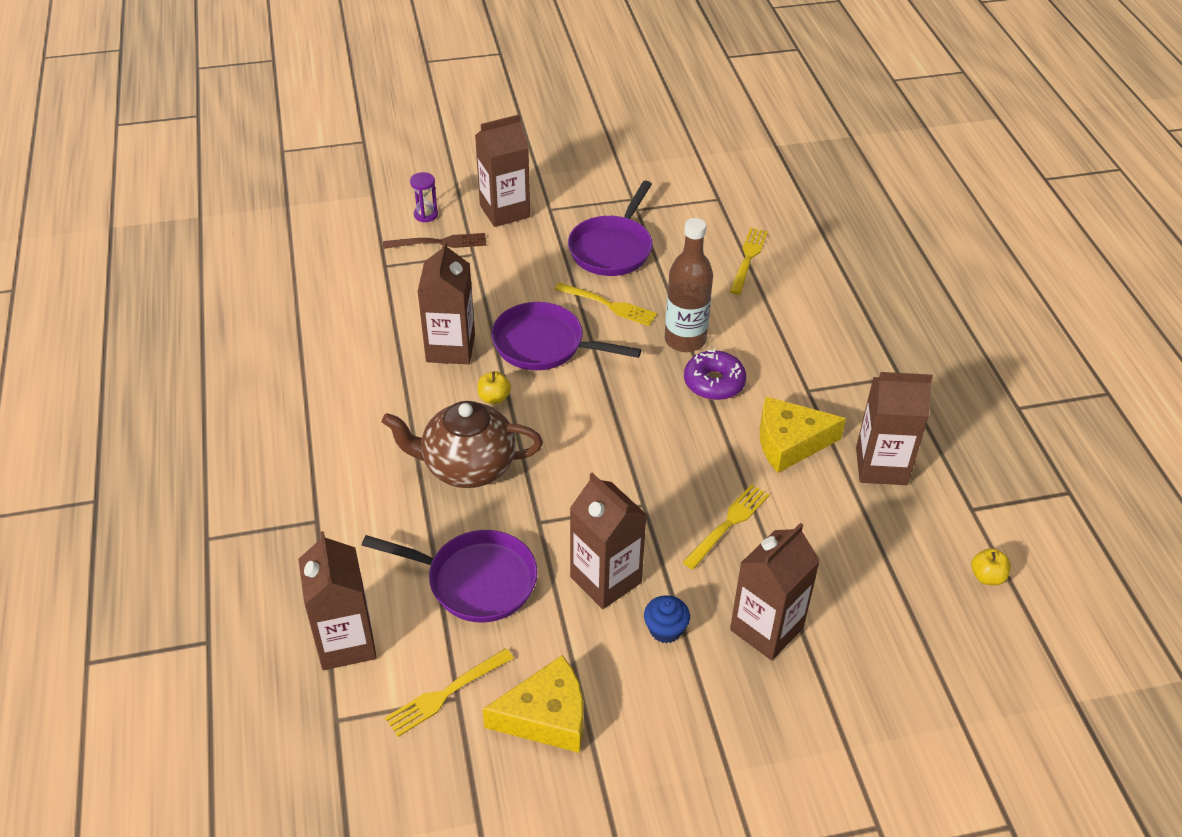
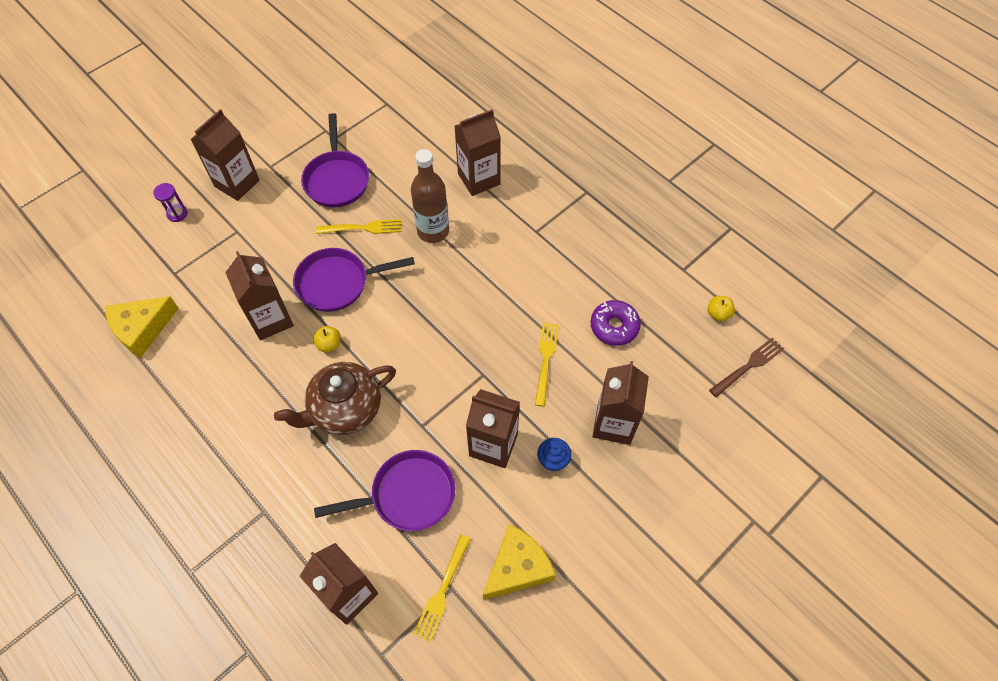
camera: 30 degrees left, 15 degrees up
(439, 242) = (204, 233): brown fork -> brown fork (748, 366)
(714, 382) = (472, 256): purple donut -> purple donut (614, 326)
(748, 258) = (436, 144): yellow fork -> none
(789, 443) = (548, 278): yellow cheese -> yellow cheese (142, 329)
(881, 466) = (613, 266): brown carton -> brown carton (479, 179)

